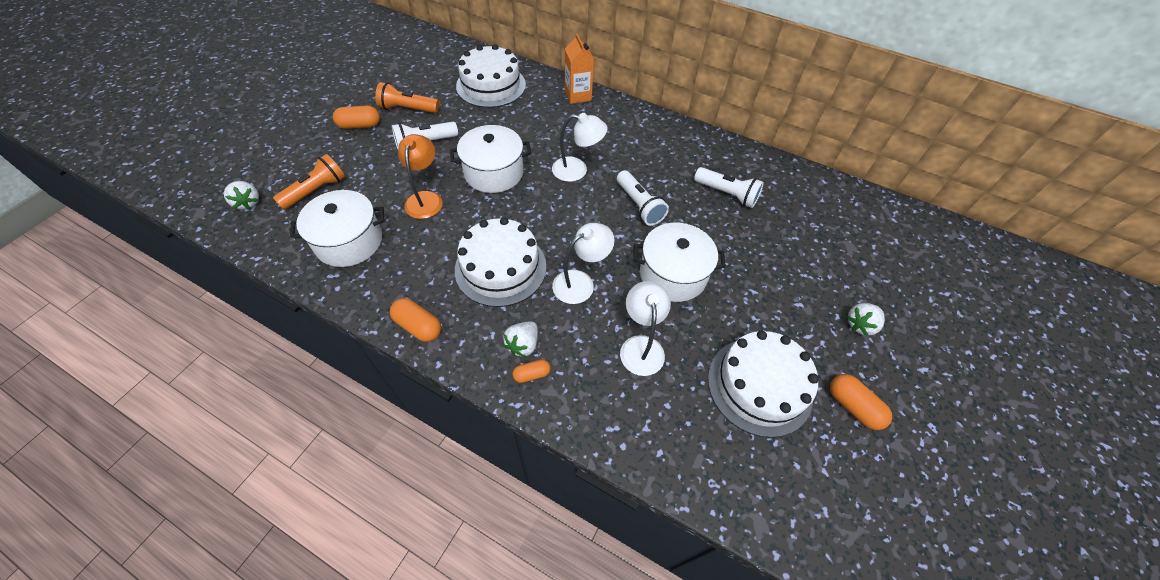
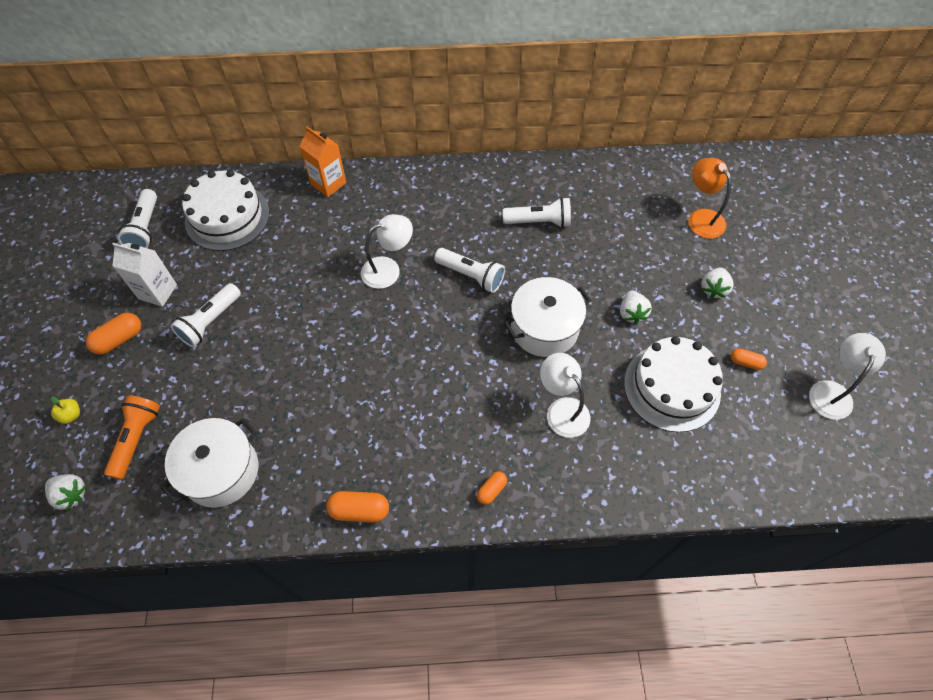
camera: 30 degrees left, 5 degrees up
(292, 155) = (71, 415): none -> yellow apple
(408, 109) = (157, 291): orange flashlight -> white carton
(425, 198) = (262, 382): orange lamp -> orange lamp (701, 218)
(433, 69) = (145, 228): none -> white flashlight
(494, 172) = (308, 316): white pot -> none
(500, 268) = (391, 410): white cake -> none
(523, 345) = (465, 469): white strawberry -> white strawberry (631, 313)
(580, 282) = (472, 382): white lamp -> white lamp (832, 391)
(853, 406) = (745, 362): orange capsule -> orange capsule, size x0.62

